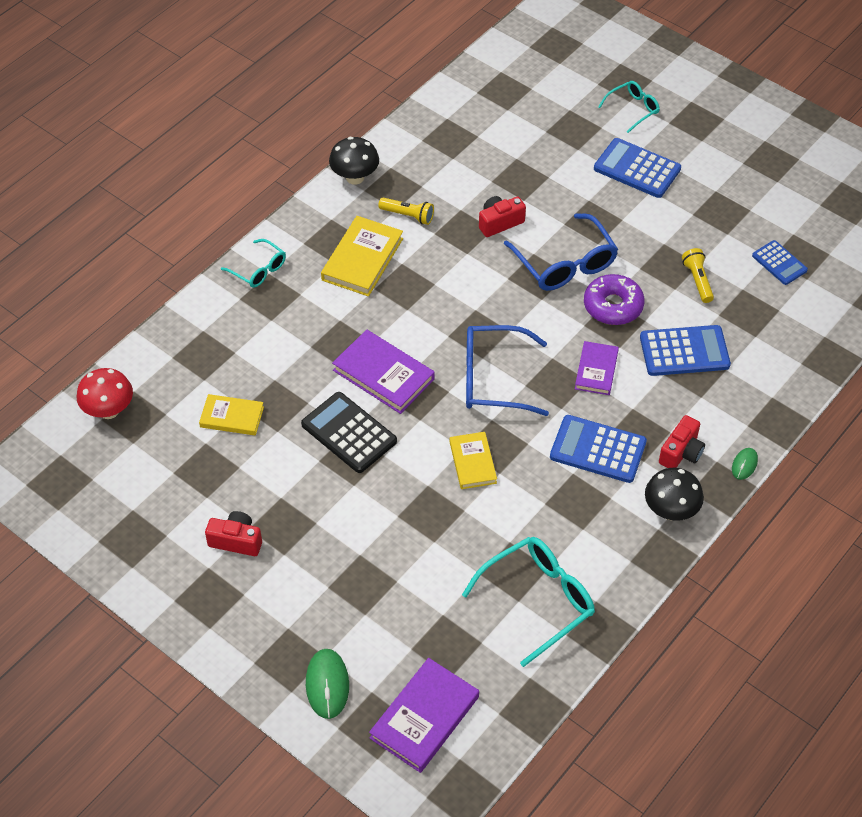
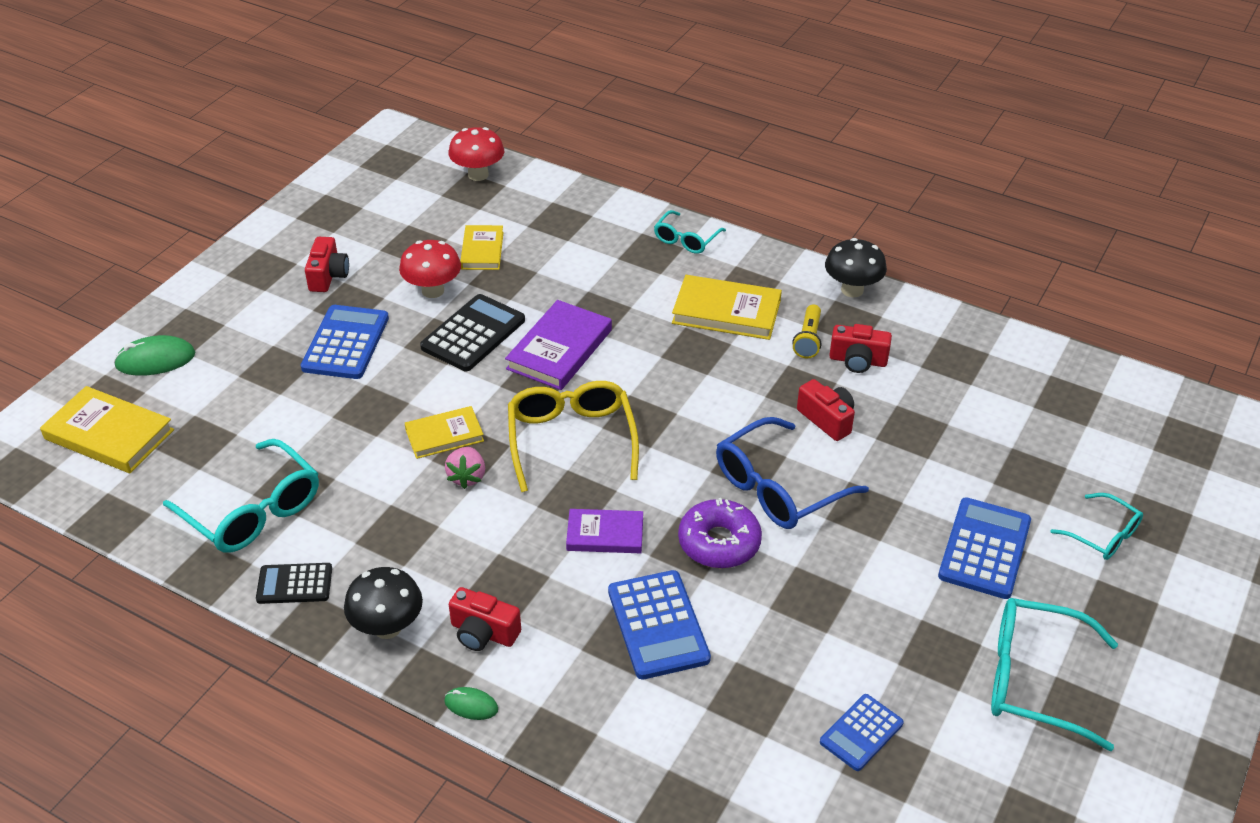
camera: 80 degrees right, 10 degrees down
(281, 459) = (433, 290): none -> red mushroom
(424, 717) = (109, 434): purple book -> yellow book
(439, 192) = (858, 361): none -> red camera
(493, 379) = (571, 439): blue glasses -> yellow glasses
(523, 450) = (467, 477): none -> pink strawberry
(598, 449) = (477, 546): blue calculator -> blue calculator (345, 343)
(621, 571) = (294, 584): none -> black calculator
(697, 280) = (793, 632): yellow flashlight -> none
(745, 174) = (1033, 680): none -> turquoise glasses

